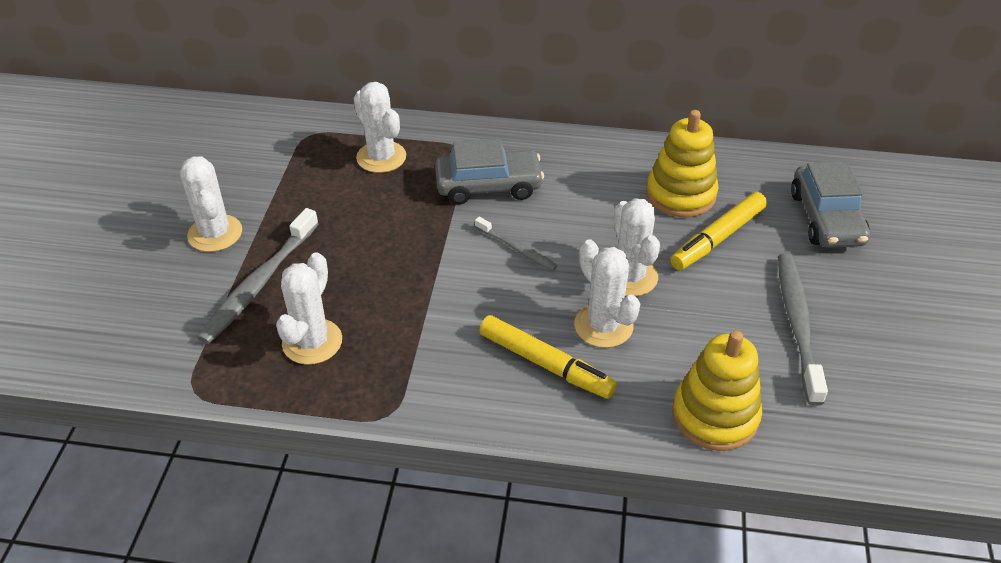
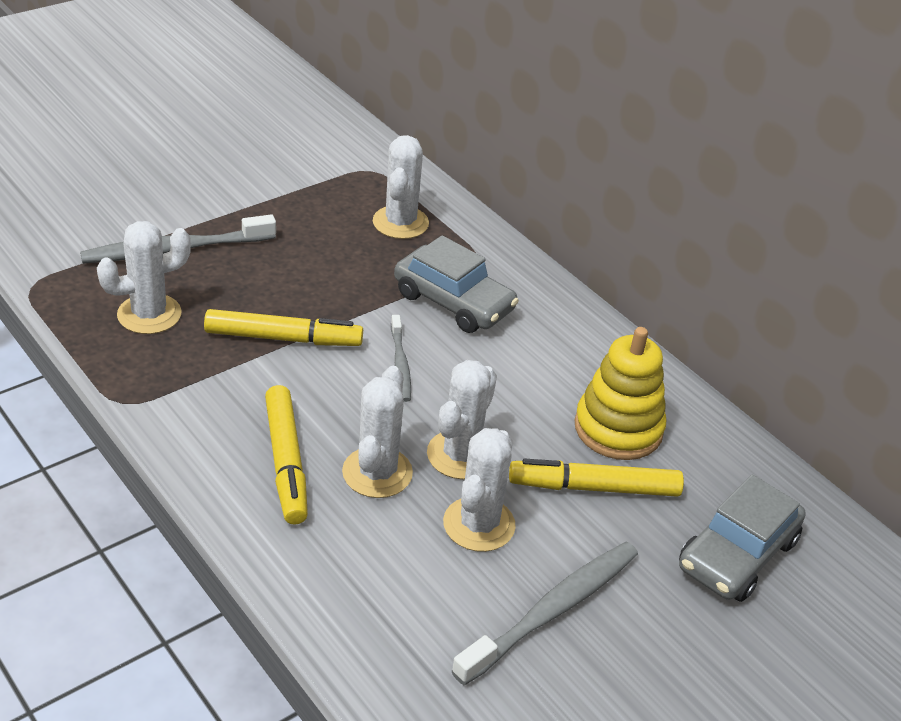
camera: 40 degrees right, 5 degrees down
(215, 233) = (198, 195): white cactus -> white cactus (479, 524)
(424, 288) = (283, 338): none -> yellow marker
(715, 415) = (358, 611): yellow stacking toy -> none

